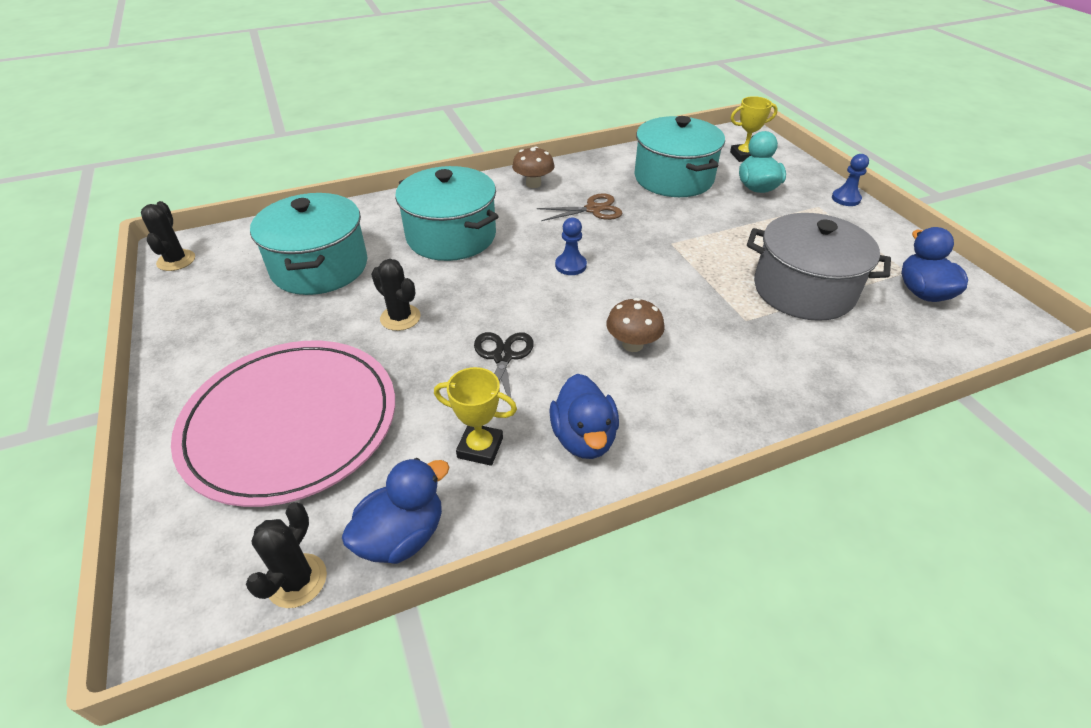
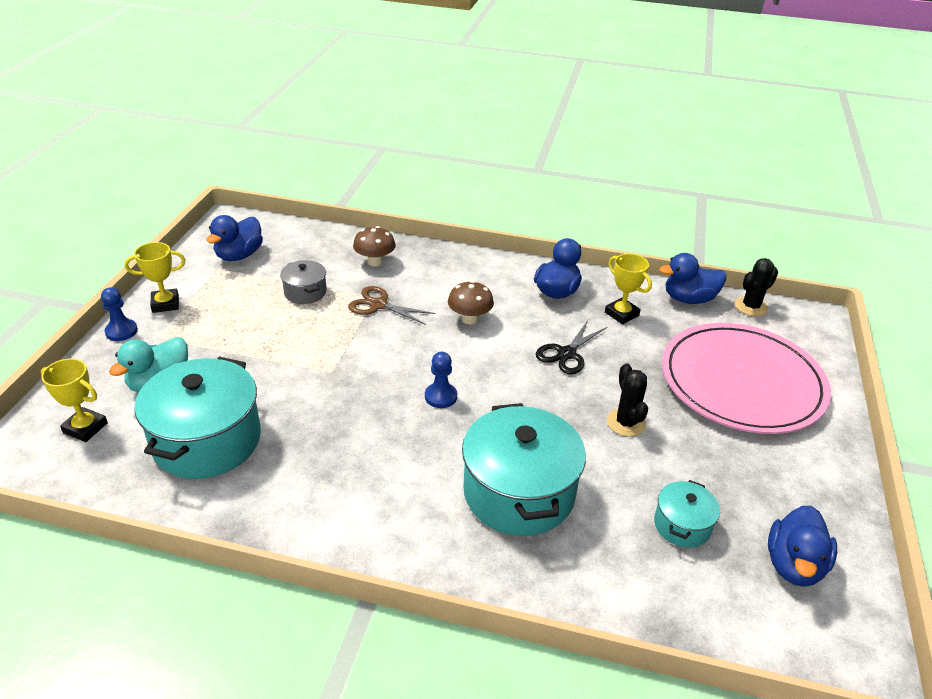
camera: 145 degrees left, 5 degrees down
(176, 260) = (860, 634): black cactus -> none
(225, 278) = (793, 565): none -> blue duck
(320, 267) = (682, 525): turquoise pot -> turquoise pot, size x0.49
(533, 184) = (356, 524): brown mushroom -> brown mushroom (375, 262)
(593, 209) = (343, 446): brown scissors -> brown scissors (378, 305)
(803, 290) = (305, 292): grey pot -> grey pot, size x0.49
(867, 226) = (165, 304): none -> yellow trophy

